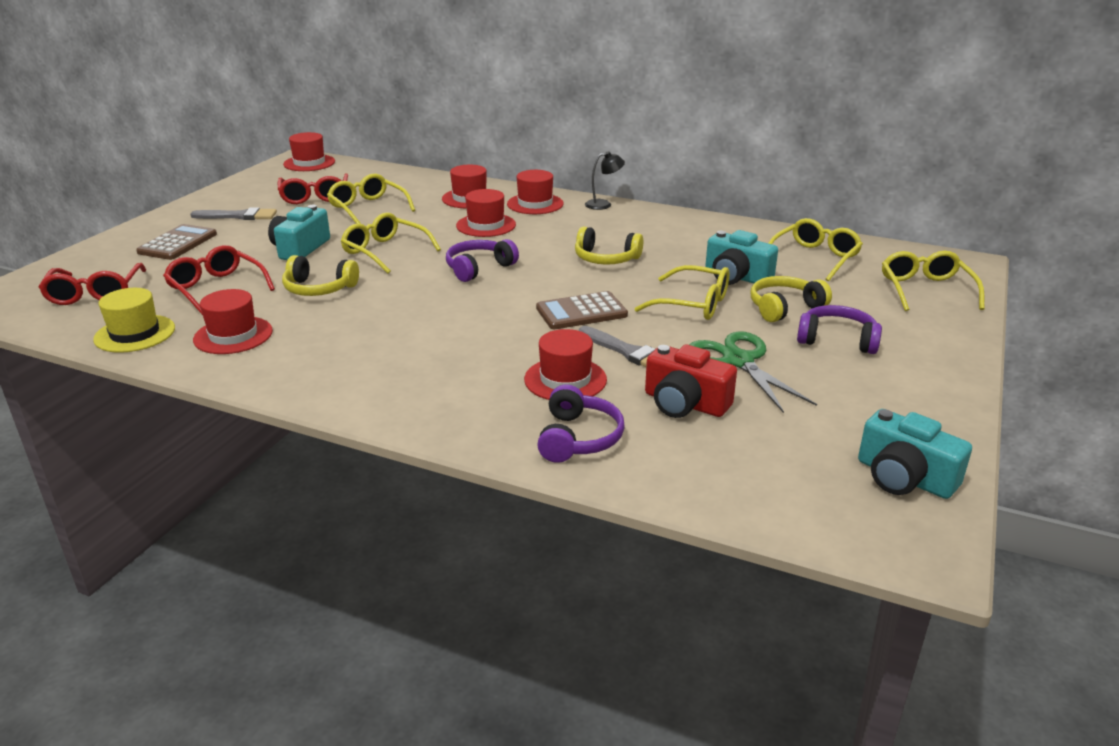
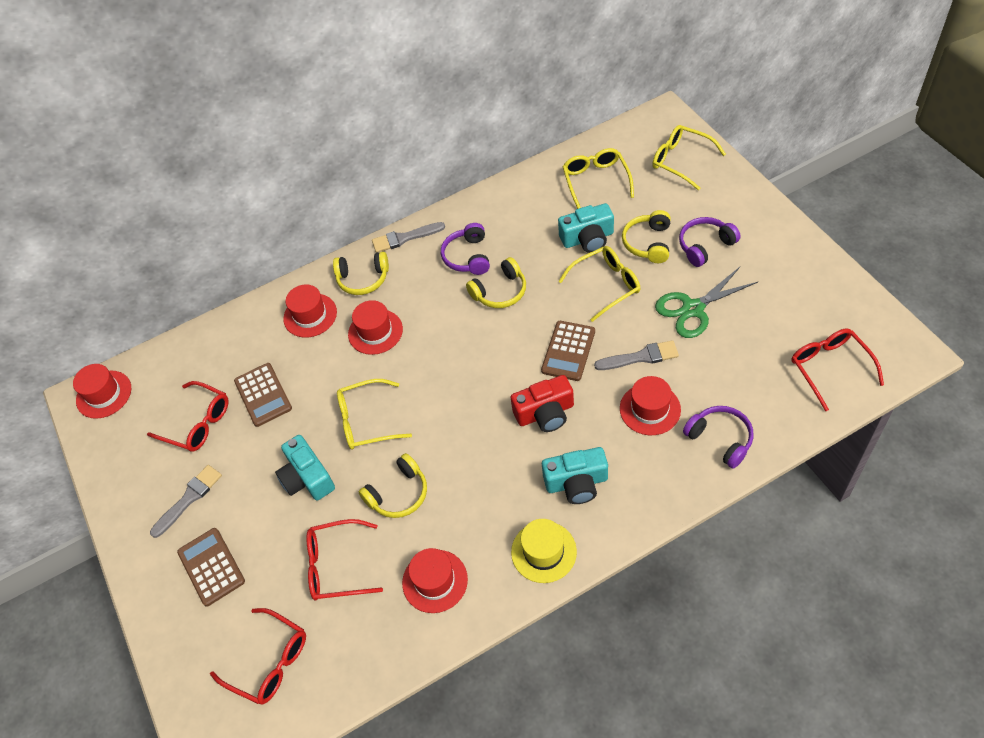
camera: 45 degrees left, 25 degrees up
(135, 334) = (377, 650): yellow hat -> yellow hat (543, 552)
(368, 208) = (263, 395): yellow glasses -> brown calculator
(478, 268) = (450, 375): purple headphones -> purple headphones (467, 257)
(535, 204) = (363, 279): red hat -> yellow headphones
(603, 204) = (404, 238): black lamp -> grey brush
(685, 403) = (720, 365): red camera -> red camera (545, 413)
(738, 361) = (693, 309): green scissors -> green scissors turned 45 degrees counterclockwise
(793, 485) = (830, 368): none -> red glasses
(904, 477) = (853, 317): turquoise camera -> turquoise camera (576, 483)

